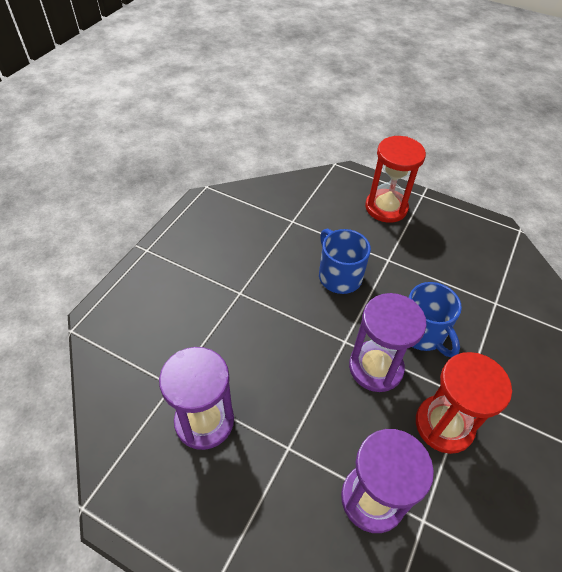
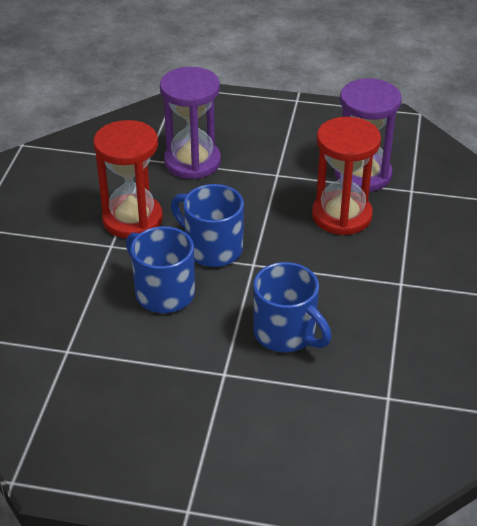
camera: 165 degrees right, 10 degrees down
(375, 367) = (212, 248): purple hourglass -> blue mug
(386, 207) = (248, 464): red hourglass -> red hourglass (341, 215)

